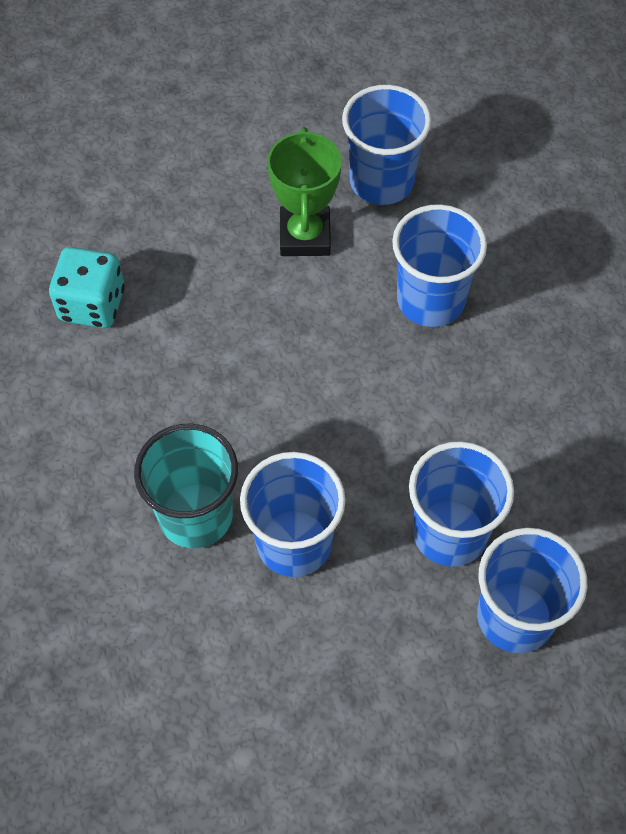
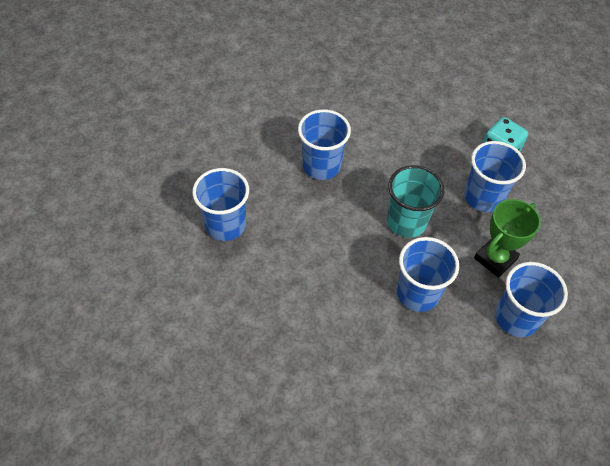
camera: 120 degrees right, 5 degrees down
(195, 515) = (359, 140): turquoise cup -> turquoise cup (406, 222)
(305, 236) = (495, 259): green trophy -> green trophy turned 75 degrees counterclockwise
(450, 533) = (282, 224): blue cup -> blue cup (483, 197)

